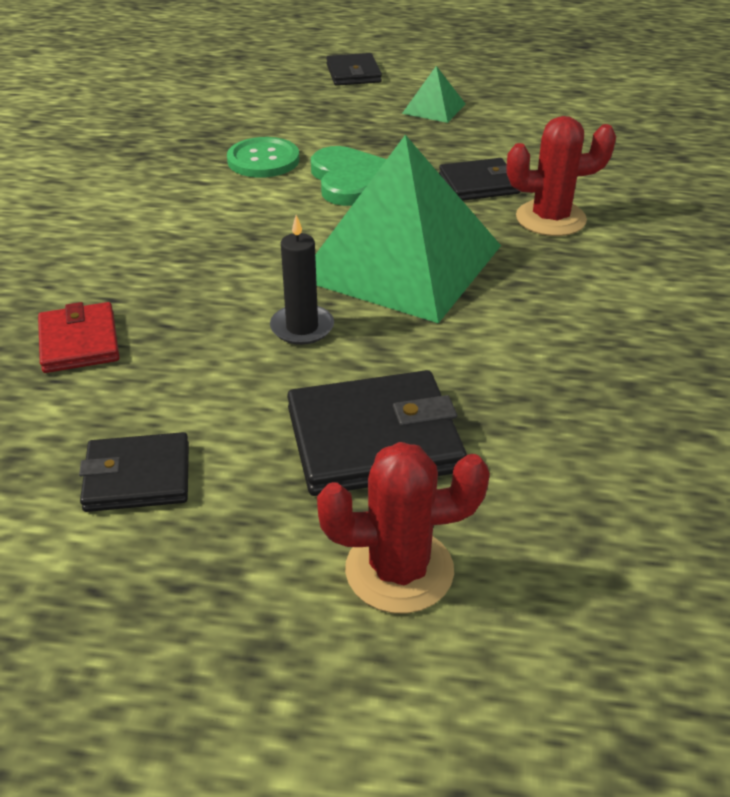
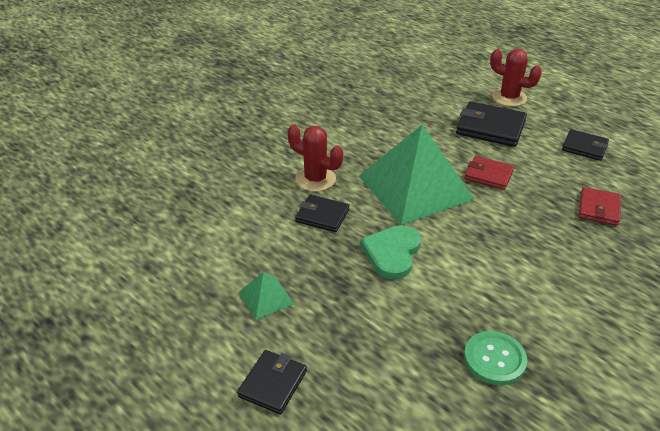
camera: 145 degrees left, 0 degrees up
(263, 160) = (433, 298): green button -> green button (494, 359)
(302, 327) = (488, 175): black candle -> red wallet

